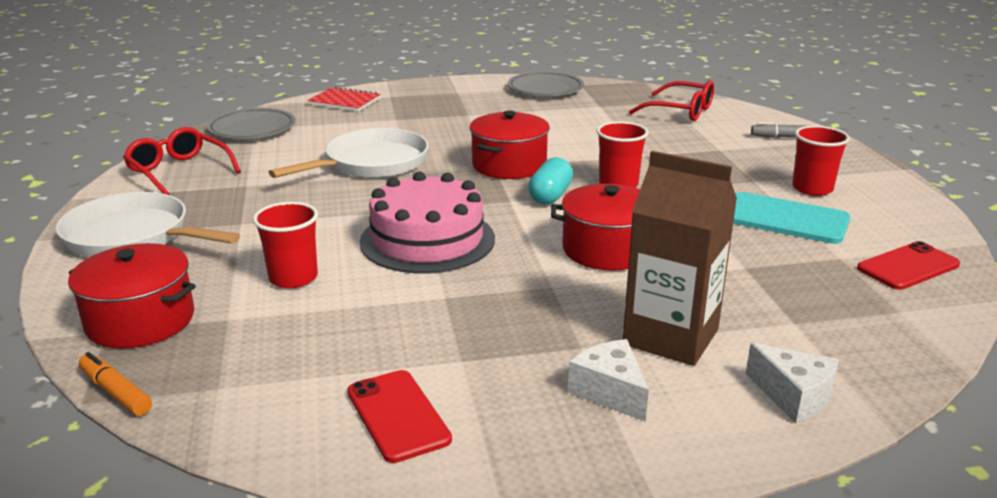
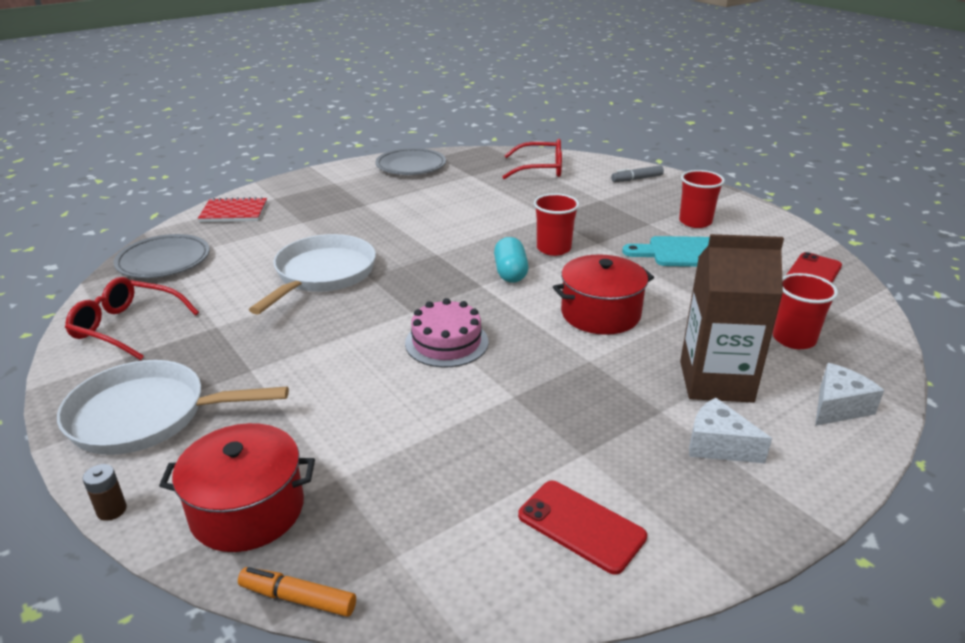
camera: 25 degrees left, 5 degrees up
(49, 293) = (112, 510): none -> brown battery
(293, 278) = (360, 416): red cup -> red cup (793, 339)
(427, 240) = (446, 342): pink cake -> pink cake, size x0.65
(509, 165) = (448, 249): red pot -> none
(793, 396) = (838, 407): white cheese -> white cheese turned 60 degrees counterclockwise

